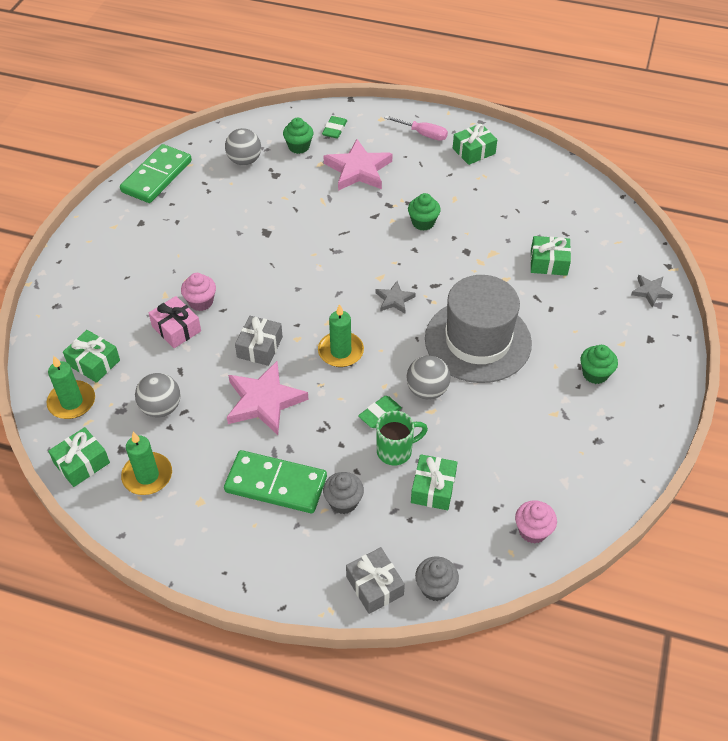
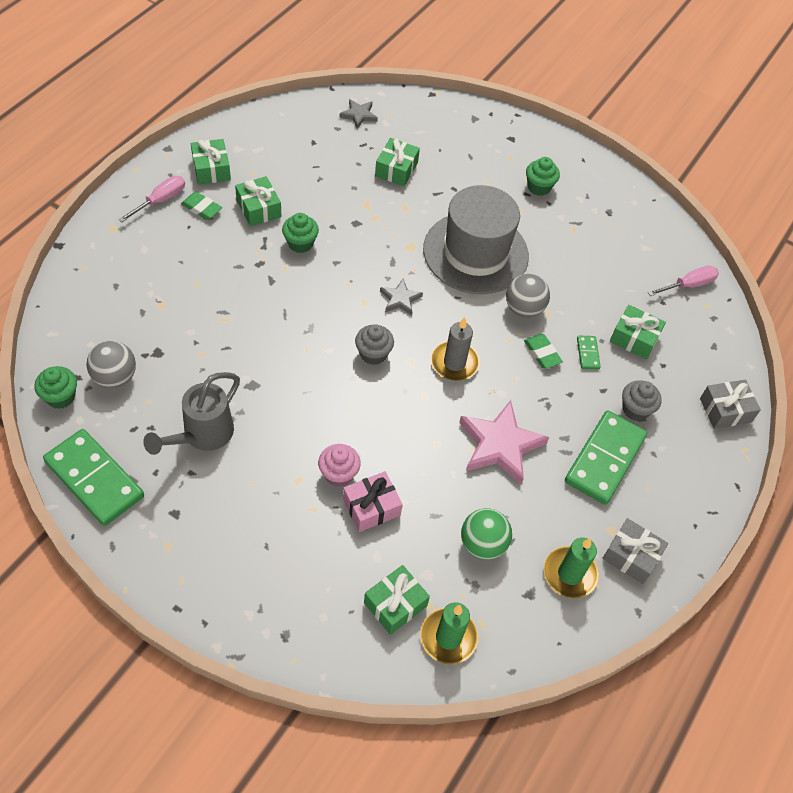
camera: 80 degrees left, 5 degrees up
(82, 463) = (539, 638): green gift -> green gift (259, 208)
(161, 408) = (482, 544): grey ball -> green ball
(210, 218) = (202, 436): none -> grey watering can
(259, 347) = (426, 432): grey gift -> grey gift (631, 556)
(299, 147) = (119, 317): green cupcake -> green cupcake (60, 397)
(334, 129) = (107, 275): green eraser -> green eraser (201, 208)
(341, 351) = (454, 363): green candle -> grey candle
(358, 170) = (189, 273): pink star -> none
(396, 451) = (587, 353): green mug -> green domino
(435, 587) = (732, 367): grey cupcake -> grey cupcake (373, 354)
(532, 531) = (689, 285): pink cupcake -> pink screwdriver
(650, 292) = (458, 117): grey star -> grey star (358, 115)

